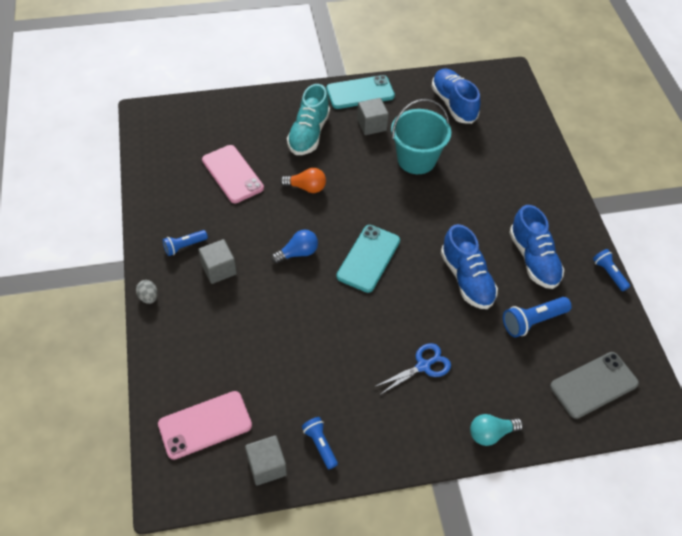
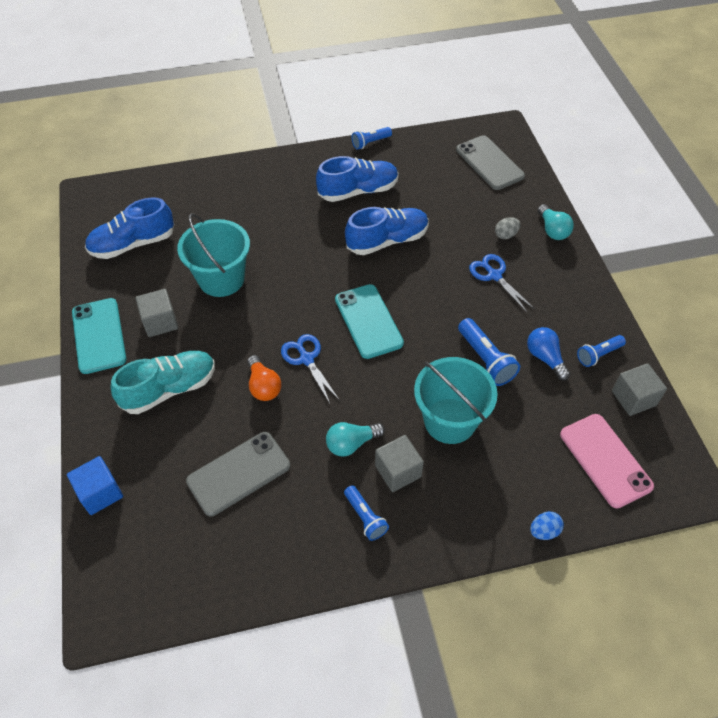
camera: 90 degrees left, 0 degrees up
(148, 297) = (450, 549): grey egg -> grey egg (506, 235)
(149, 364) = (544, 531): none -> blue egg
(229, 104) = (100, 493): none -> blue cube
(232, 174) = (239, 473): pink phone -> grey phone
(247, 241) = (351, 443): none -> turquoise light bulb
(260, 309) = (450, 421): none -> turquoise bucket
(298, 253) = (366, 388): blue light bulb -> blue light bulb (545, 358)
(306, 187) = (263, 386): orange light bulb -> orange light bulb turned 150 degrees clockwise
(308, 134) = (170, 389): turquoise shoe -> turquoise shoe turned 45 degrees counterclockwise
(330, 214) = (306, 359): none -> blue scissors
(368, 258) = (368, 321): turquoise phone -> turquoise phone turned 45 degrees clockwise
(532, 321) = (430, 196): blue flashlight -> blue flashlight (485, 359)

